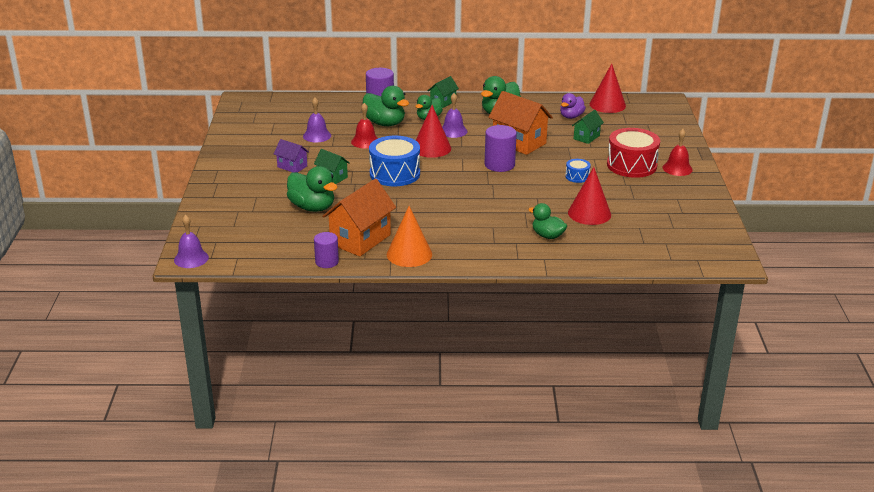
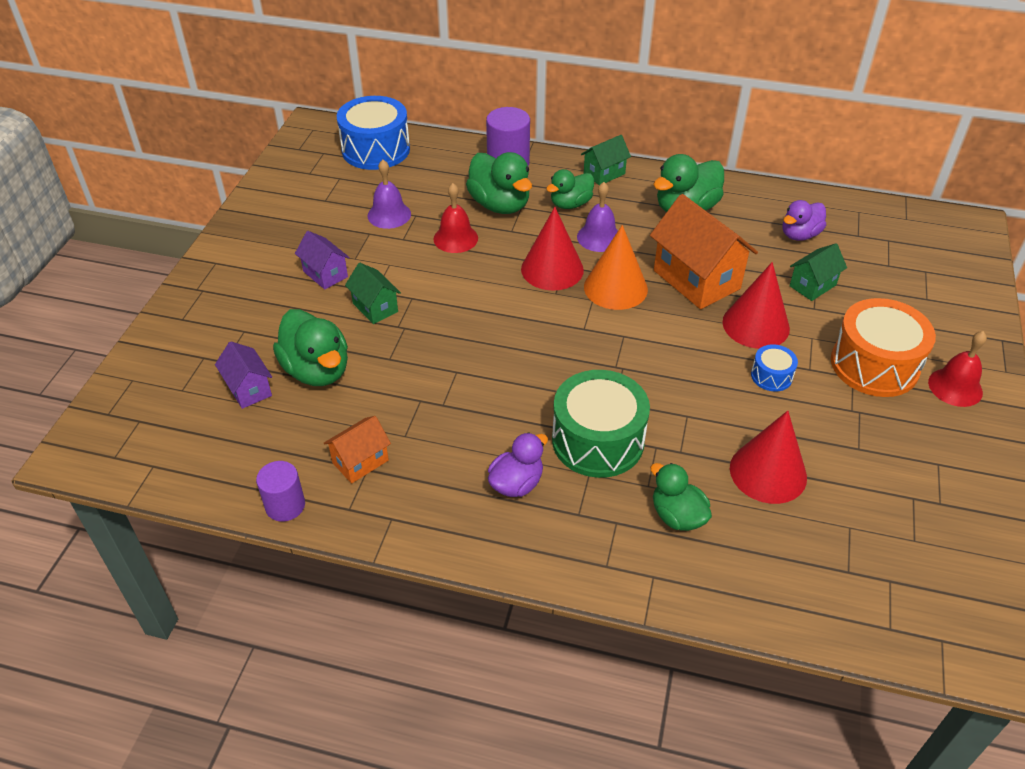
camera: 15 degrees right, 15 degrees up
(191, 258) = (84, 453): purple bell -> none
(275, 220) = (248, 389): none -> purple house
(360, 240) = (360, 462): orange house -> orange house, size x0.53
(394, 174) = (473, 317): blue drum -> blue drum (376, 150)
(409, 254) = (425, 514): orange cone -> orange cone (615, 288)
(454, 236) = (516, 483): none -> purple duck
(491, 214) = (598, 440): none -> green drum
(499, 165) = (648, 325): purple cylinder -> none
(607, 105) = (867, 218): red cone -> red cone (756, 325)
(631, 165) = (874, 365): red drum -> orange drum

